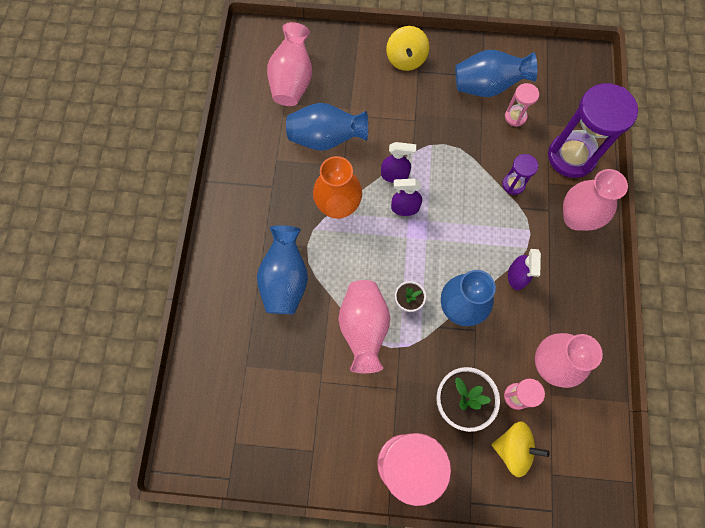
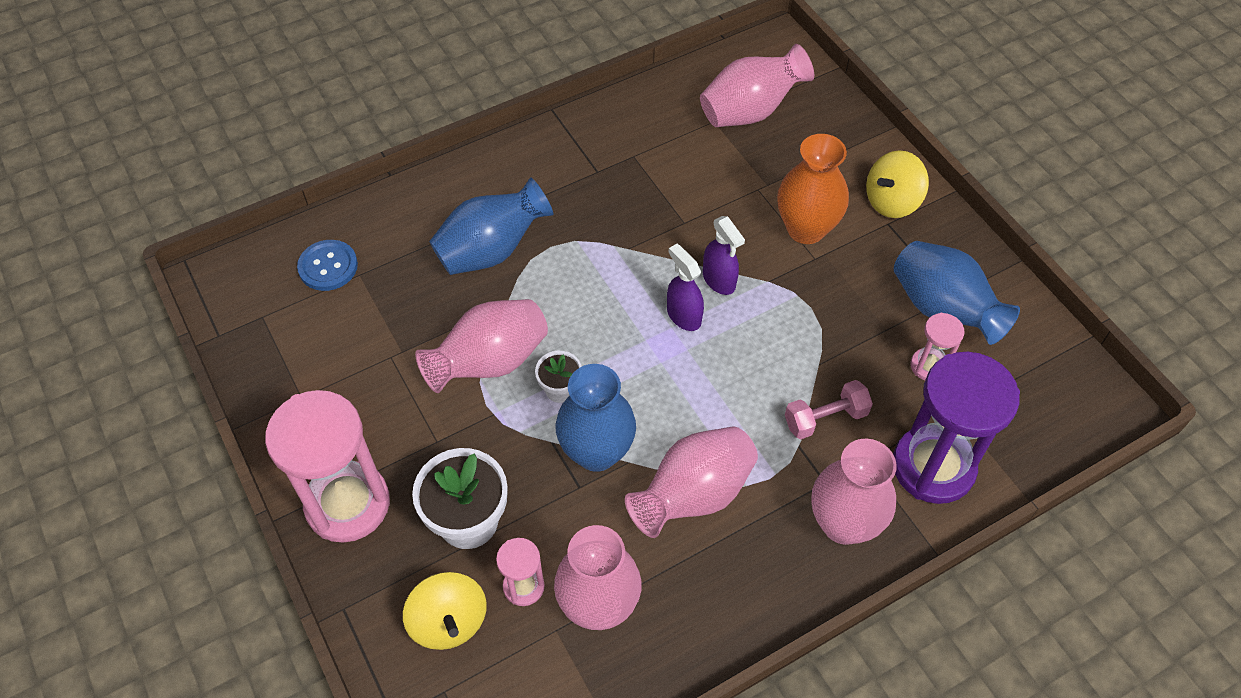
camera: 55 degrees right, 15 degrees down
(225, 382) = (328, 266): none -> blue button
(326, 138) = (705, 185): blue vase -> none
(338, 206) = (626, 247): orange vase -> orange vase (806, 229)
(513, 184) = (825, 418): purple hourglass -> pink dumbbell
(516, 276) = (693, 495): purple spray bottle -> pink vase

